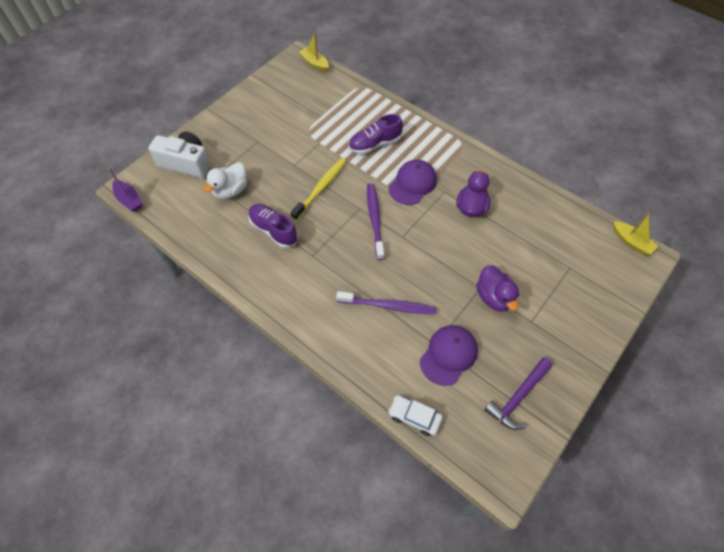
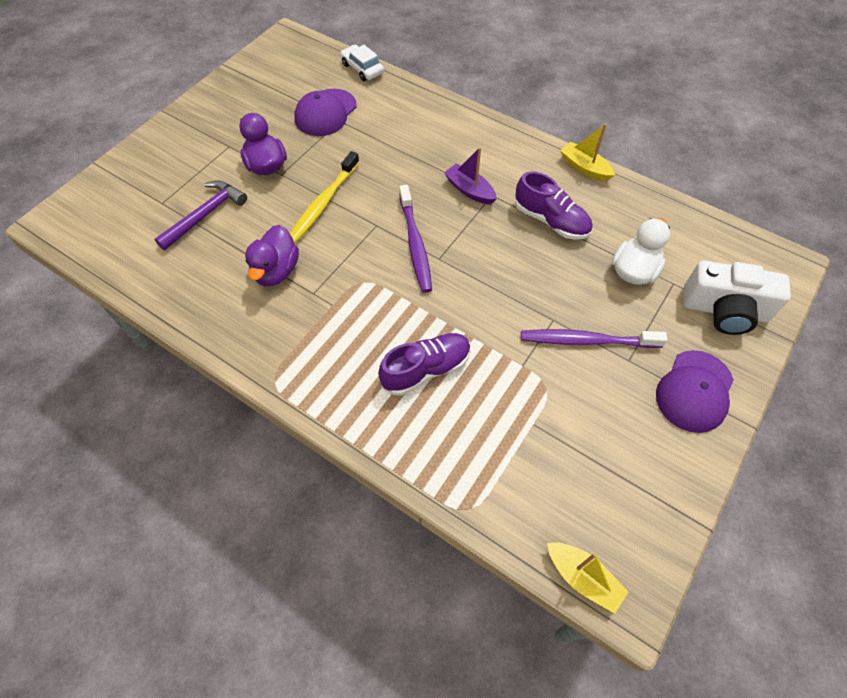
camera: 175 degrees right, 0 degrees up
(129, 200) = (771, 247): purple boat -> purple boat (469, 190)
(321, 188) = (501, 285): yellow toothbrush -> yellow toothbrush (323, 203)
(388, 306) = (391, 150): purple toothbrush -> purple toothbrush (586, 340)
(412, 184) = (361, 302): purple cap -> purple cap (694, 391)
(414, 417) = (362, 69): white car -> white car turned 150 degrees counterclockwise
(518, 397) = (260, 87): purple hammer -> purple hammer (205, 215)
(631, 242) = (63, 239): yellow boat -> yellow boat (584, 168)

